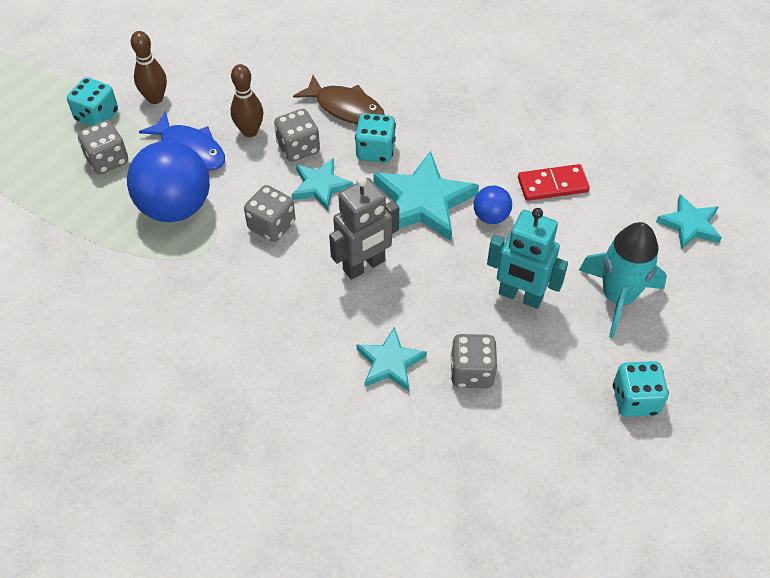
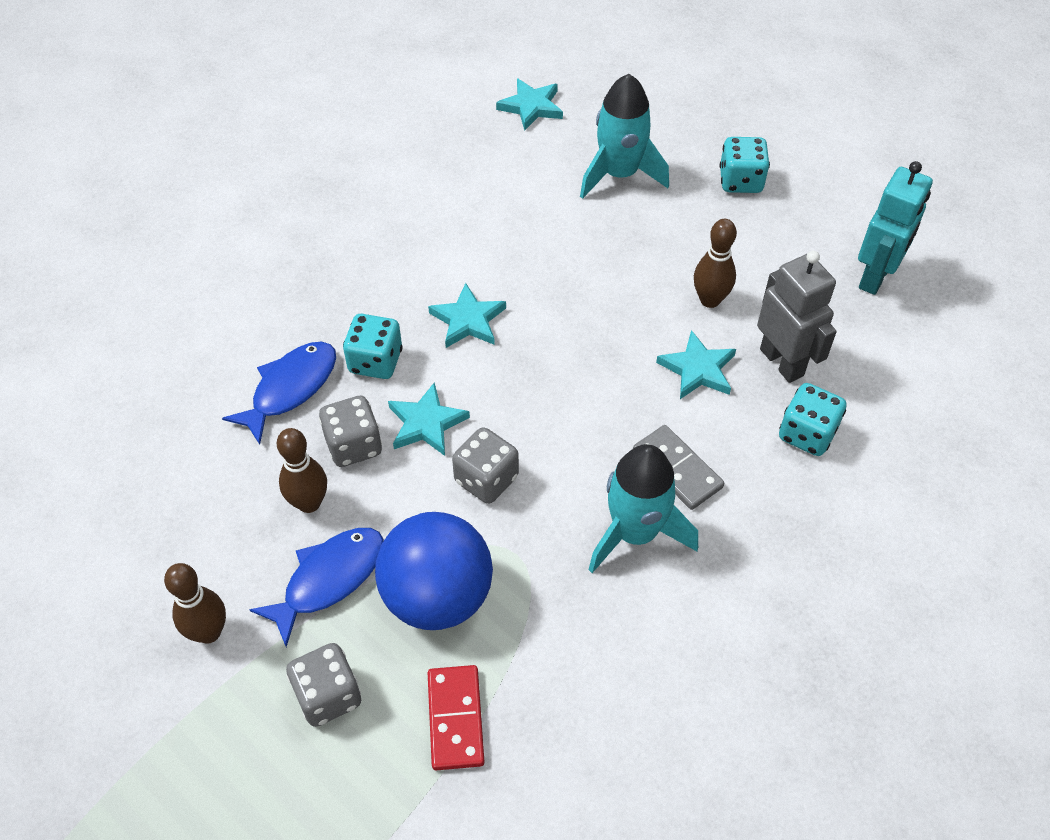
camera: 85 degrees left, 0 degrees up
(97, 116) = (227, 719): turquoise dice -> turquoise dice (807, 434)
(225, 321) = (635, 533): none -> turquoise rocket
(285, 348) = (677, 469): none -> grey domino
(345, 108) = (290, 389): brown fish -> blue fish
(364, 266) = (560, 384): grey robot -> grey robot (782, 362)
(423, 201) = (468, 320): turquoise star -> turquoise star, size x0.59
(471, 372) = (710, 300): grey dice -> brown bowling pin
(491, 216) = (500, 261): blue ball -> none
(520, 296) = (613, 249): turquoise robot -> turquoise robot (875, 277)
(552, 185) = (460, 202): red domino -> red domino (456, 719)

